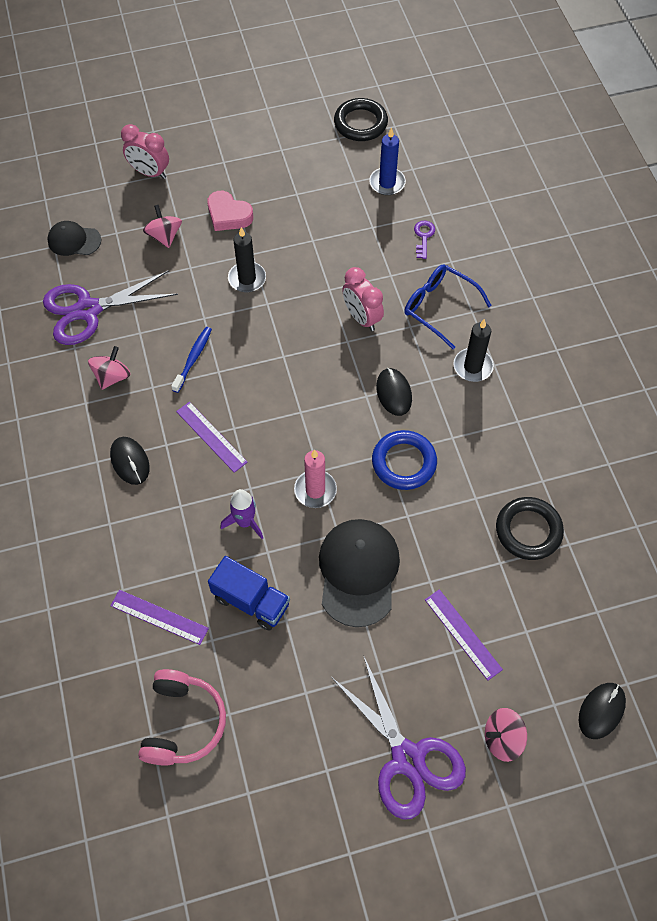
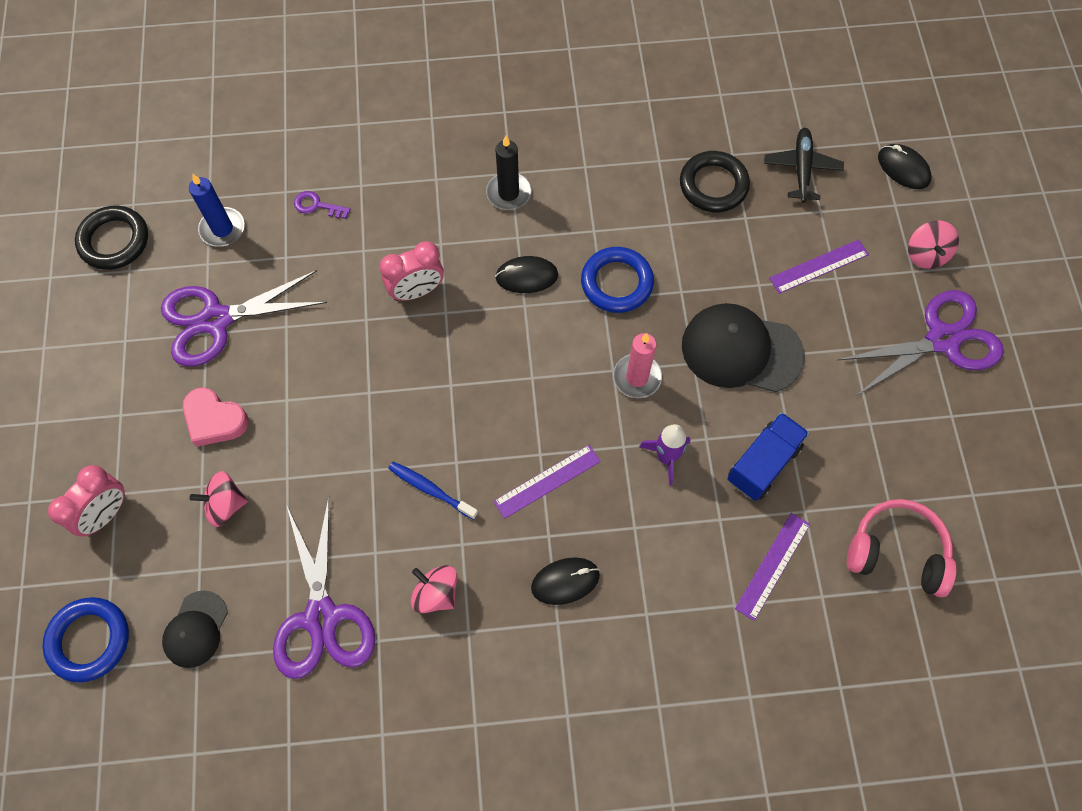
camera: 80 degrees left, 5 degrees up
(62, 186) = (89, 640): none -> blue ring
(228, 215) = (215, 420): pink heart -> pink heart turned 75 degrees clockwise
(247, 279) = (324, 410): black candle -> none
(309, 197) = (216, 320): none -> purple scissors
(439, 307) = (422, 210): blue glasses -> none
(570, 609) = (801, 169): none -> black plane

